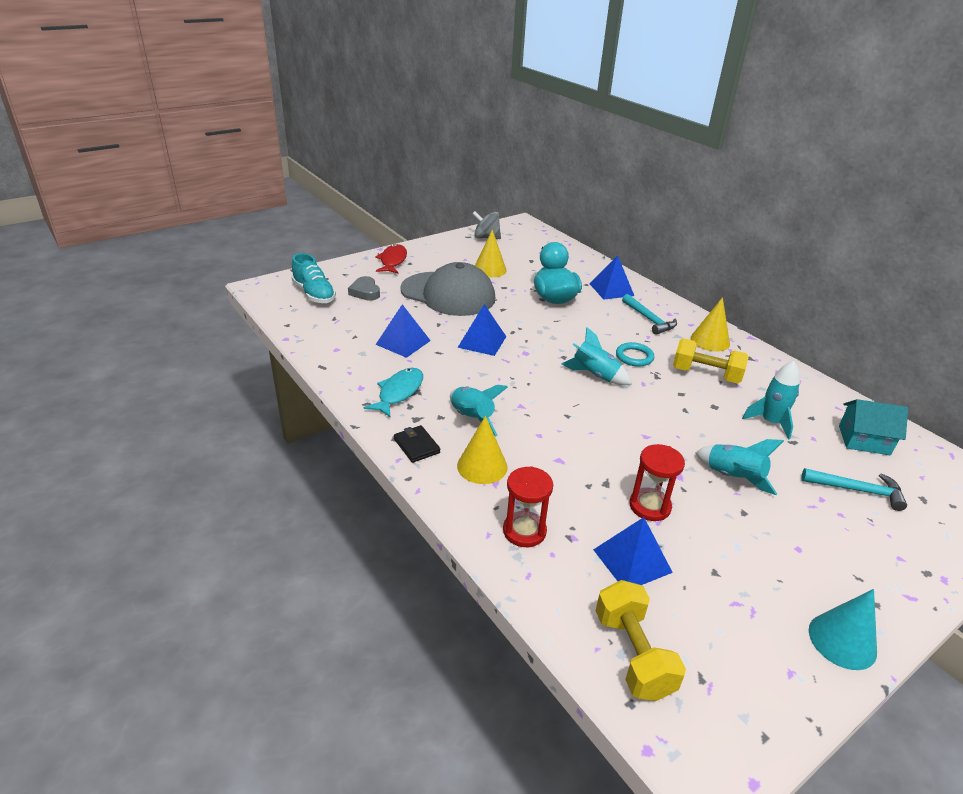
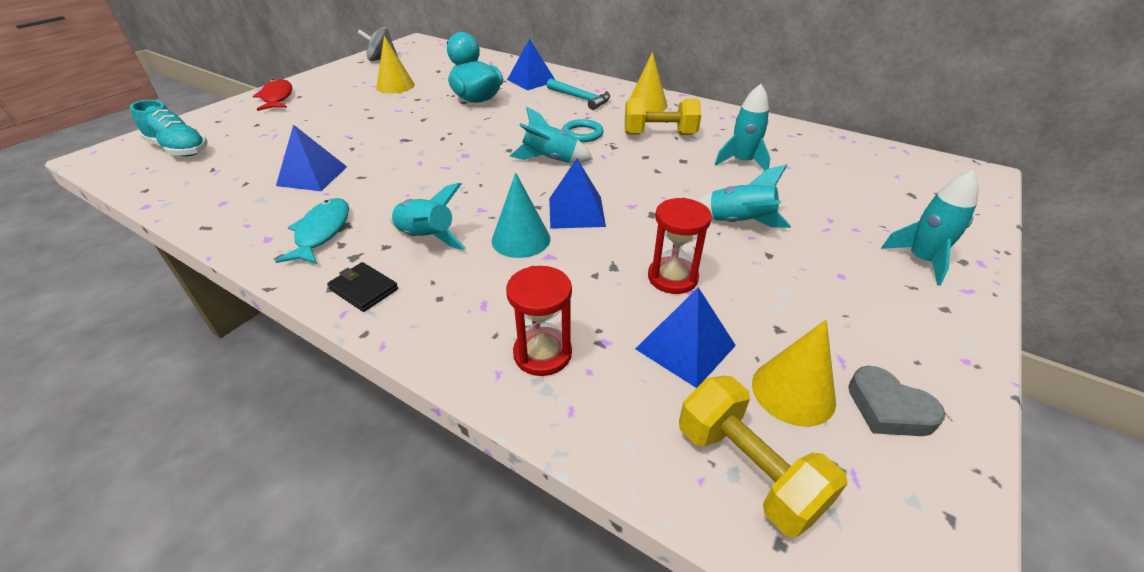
camera: 20 degrees left, 5 degrees up
(365, 292) = (249, 134): grey heart -> grey heart (888, 408)
(448, 294) = (354, 117): grey cap -> none
(482, 342) = (410, 155): blue pyramid -> blue pyramid (576, 212)
(482, 466) = (459, 290): yellow cone -> yellow cone (793, 391)
(842, 641) = (944, 360): turquoise cone -> turquoise cone (521, 239)
(857, 490) = (854, 202): turquoise hammer -> none
(864, 440) = (830, 157): turquoise house -> none
(885, 559) = (921, 260): none -> turquoise rocket

